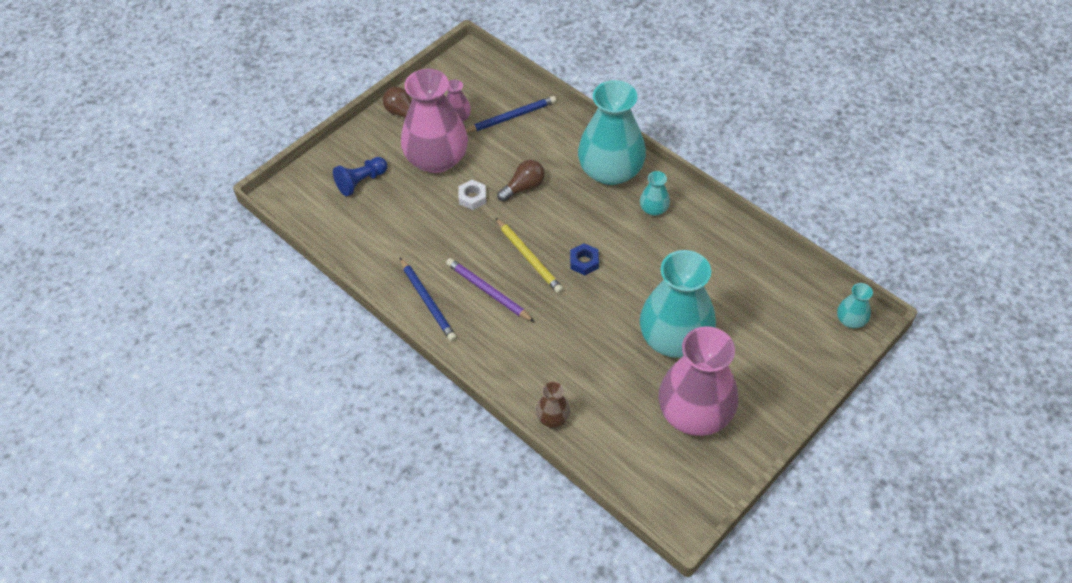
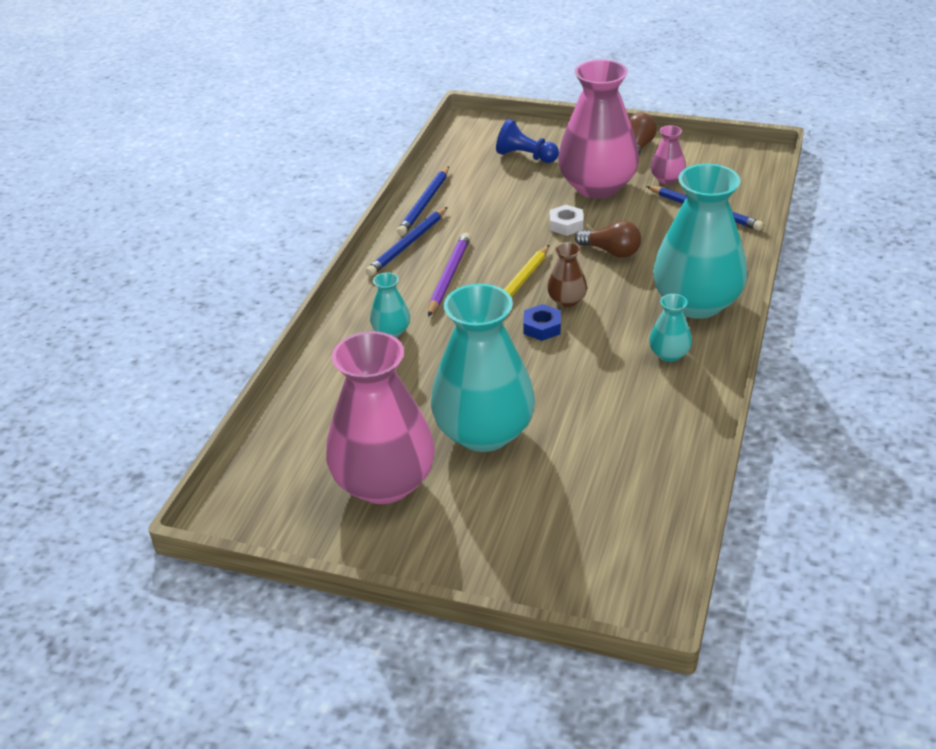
camera: 65 degrees right, 15 degrees down
(378, 270) = (424, 203): none -> blue pencil
(553, 417) = (313, 373): brown vase -> brown vase (567, 300)
(850, 320) = (637, 594): turquoise vase -> turquoise vase (391, 331)

